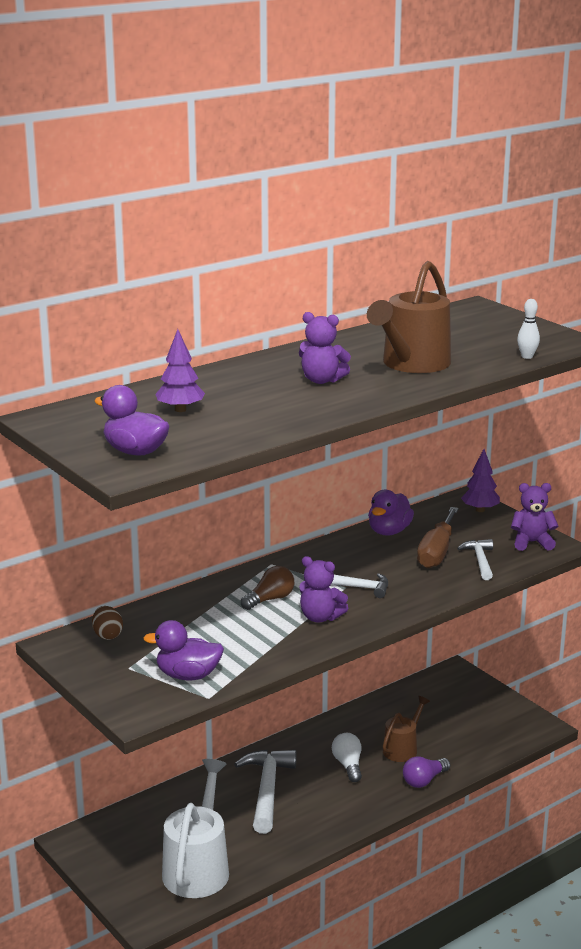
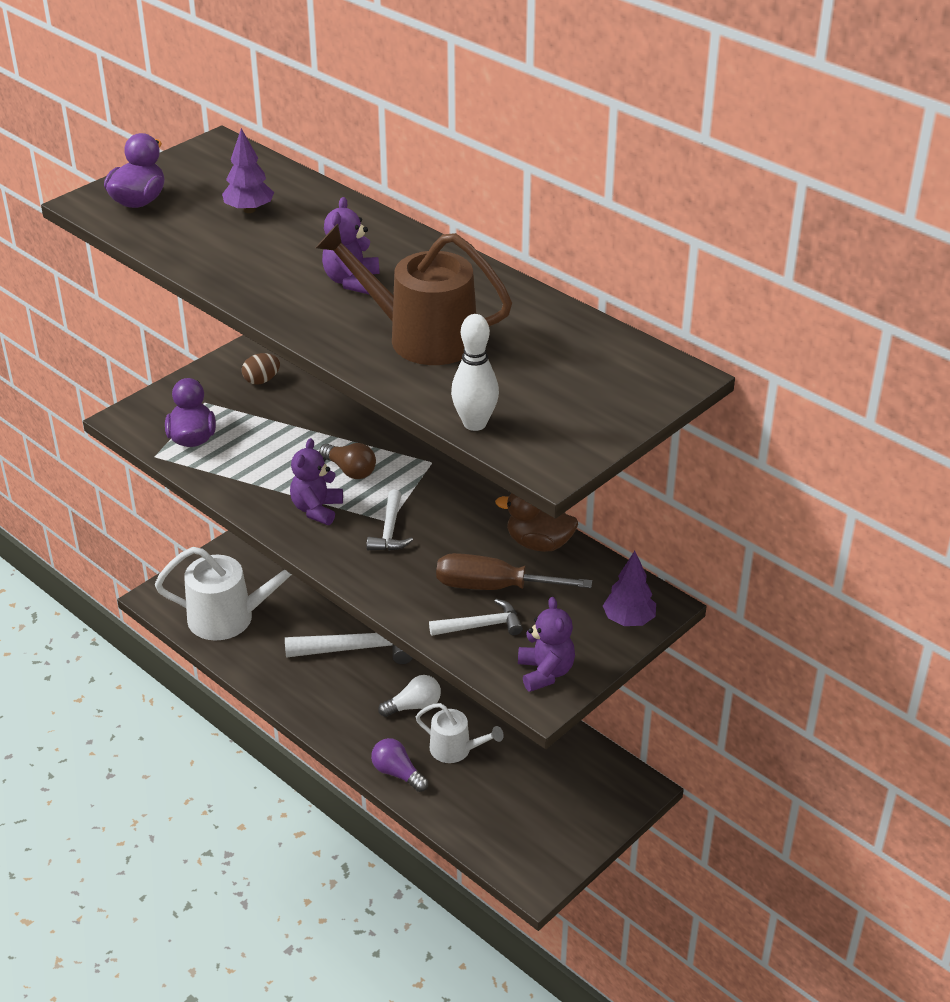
camera: 80 degrees right, 15 degrees up
(389, 531) = (539, 543): purple duck -> brown duck
(402, 749) = (455, 749): brown watering can -> white watering can
(527, 356) = (475, 423): white bowling pin -> white bowling pin, size x1.54

